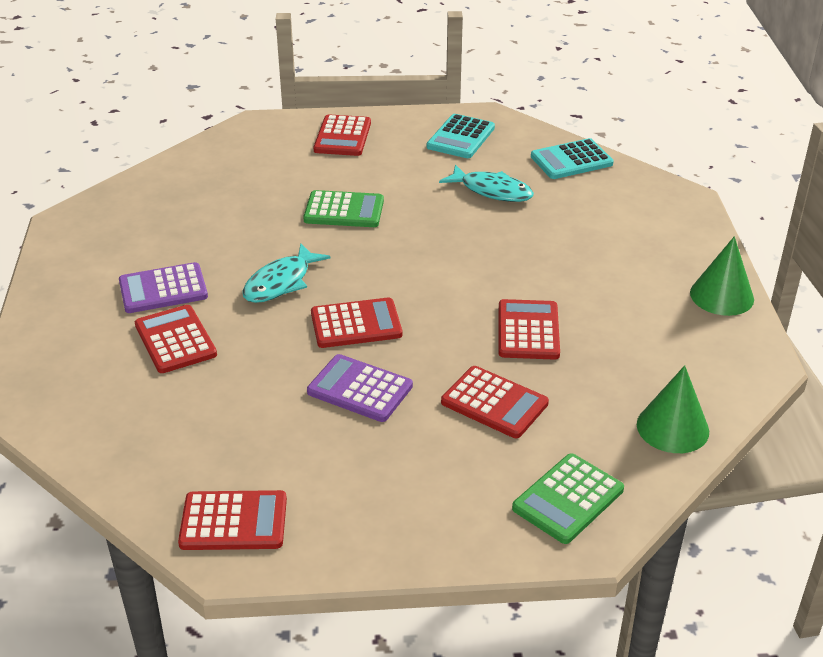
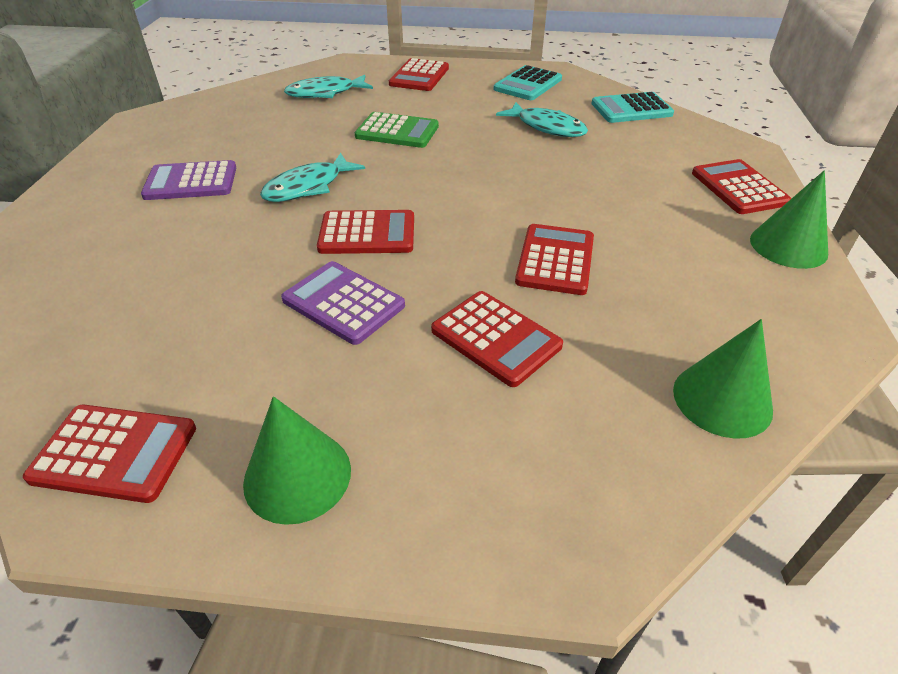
camera: 10 degrees right, 5 degrees up
(175, 340) = (174, 229): red calculator -> red calculator (739, 188)
(249, 169) = (325, 93): none -> turquoise fish
(377, 517) = (297, 475): none -> green cone
(568, 499) = (564, 486): green calculator -> none

